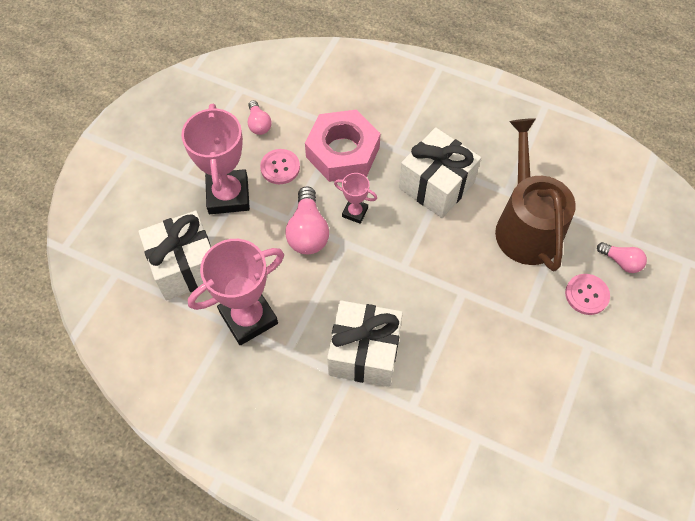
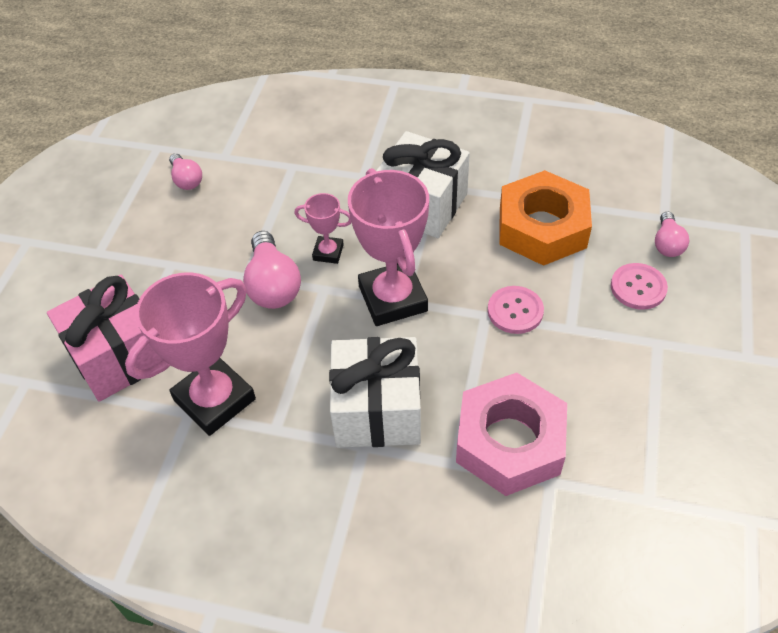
camera: 10 degrees left, 10 degrees down
(185, 266) = (119, 356): white gift -> pink gift
(228, 195) = (161, 264): pink trophy -> pink trophy (392, 298)
(280, 167) = (222, 221): pink button -> pink button (515, 311)
(343, 152) = (298, 190): pink nut -> pink nut (509, 442)
(526, 226) = (542, 228): brown watering can -> orange nut
(621, 261) = (667, 244): pink light bulb -> pink light bulb turned 75 degrees clockwise

